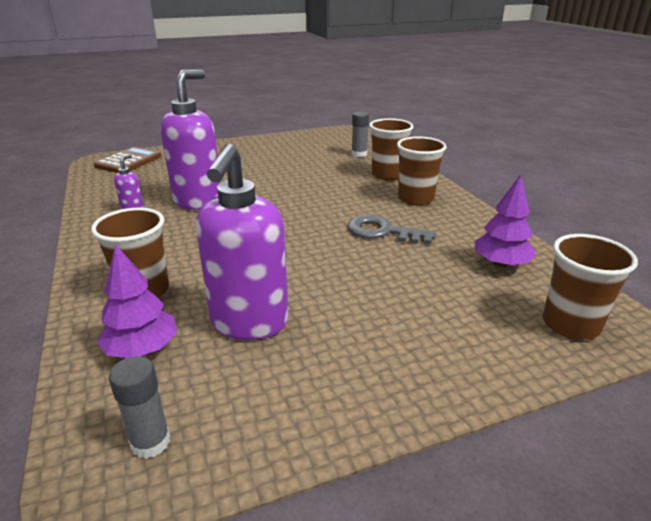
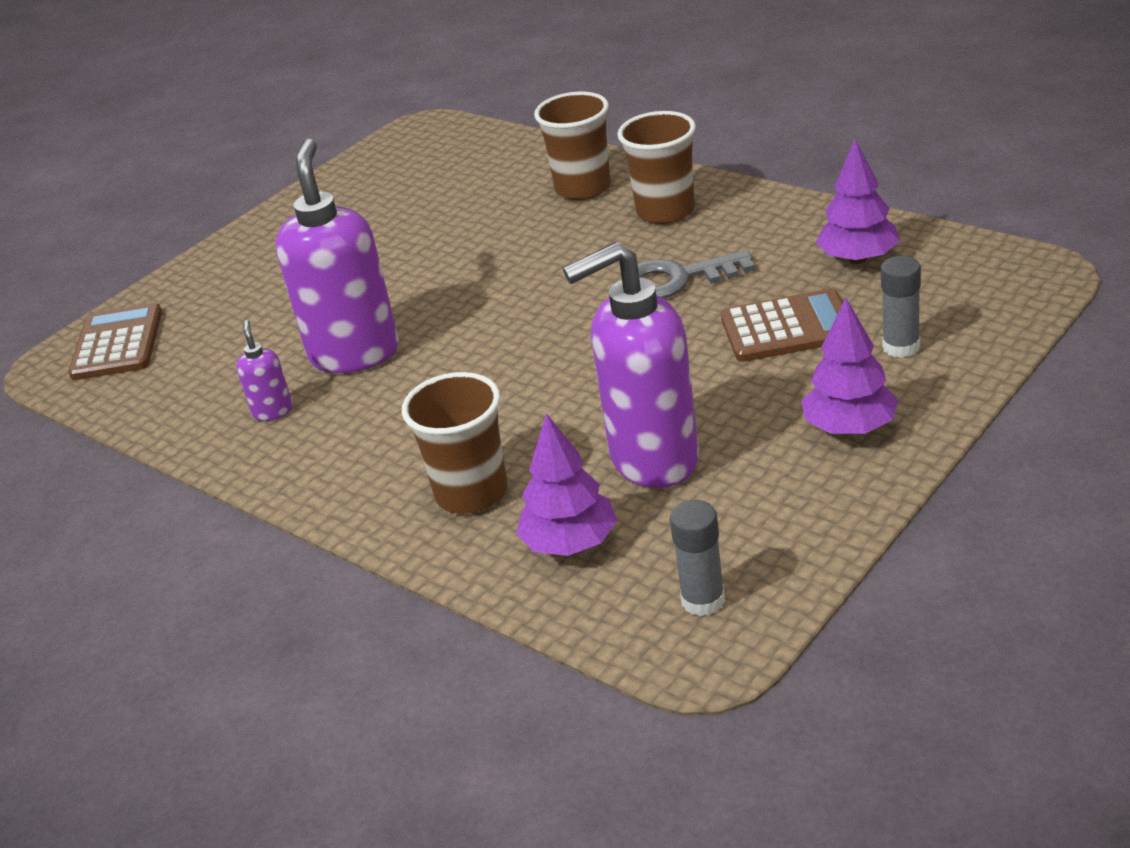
camera: 25 degrees left, 5 degrees up
(249, 323) = (652, 460): purple soap dispenser -> purple soap dispenser turned 90 degrees clockwise
(359, 154) = (496, 169): grey glue stick -> grey glue stick (901, 347)
(386, 369) = (850, 428): none -> purple tree
(415, 284) = (787, 328): none -> brown calculator
(570, 324) = (985, 296): brown cup -> none

